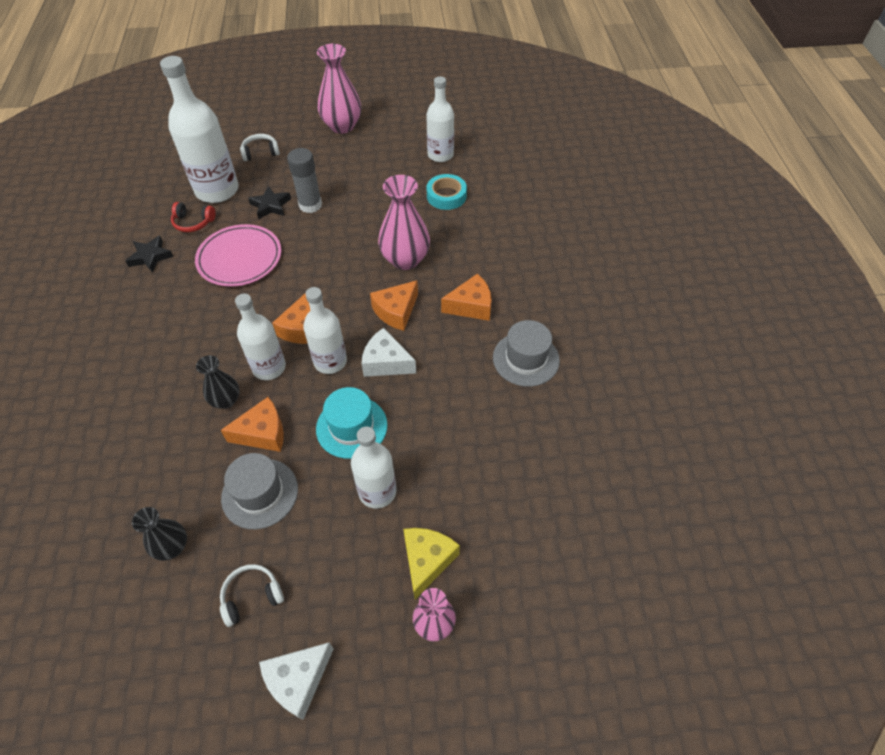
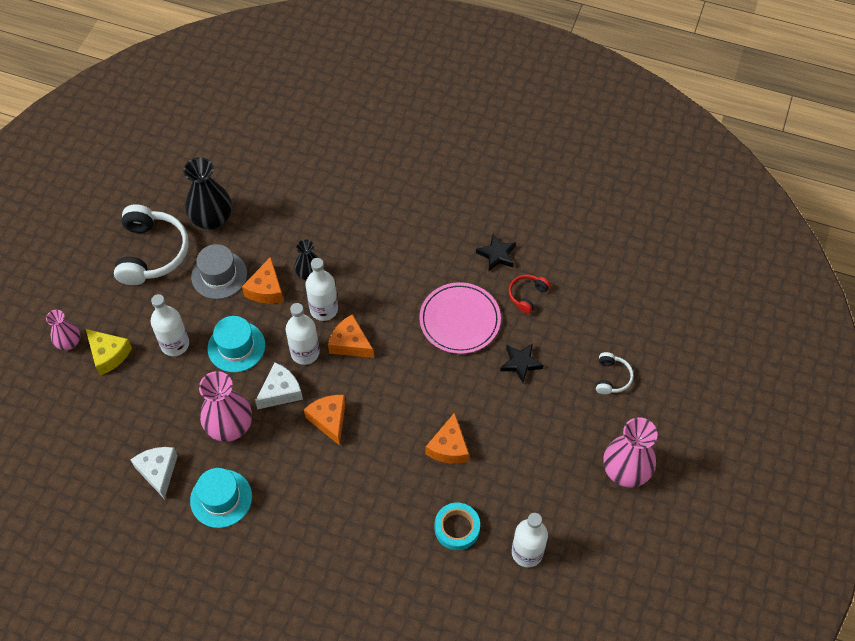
camera: 115 degrees right, 5 degrees up
(172, 547) = (212, 219): black vase -> black vase, size x1.71
(217, 190) = (566, 325): white bottle -> none
(252, 596) = (152, 253): white headphones -> white headphones, size x2.05
(298, 680) = (88, 262): white cheese -> white cheese (158, 471)
(310, 205) = (505, 397): grey glue stick -> none
(405, 259) = (387, 452): pink vase -> pink vase (230, 426)
(471, 306) = (301, 483): orange cheese -> orange cheese (449, 447)
(526, 359) = (221, 498): grey hat -> turquoise hat

